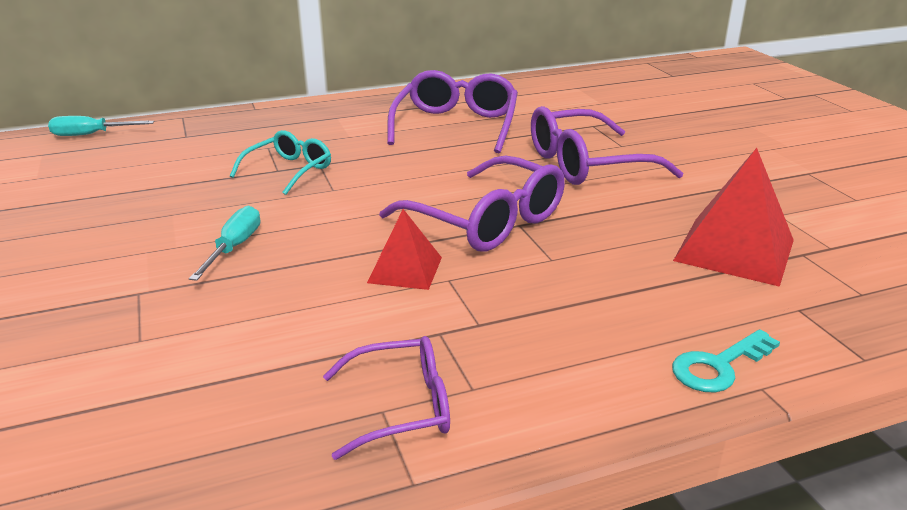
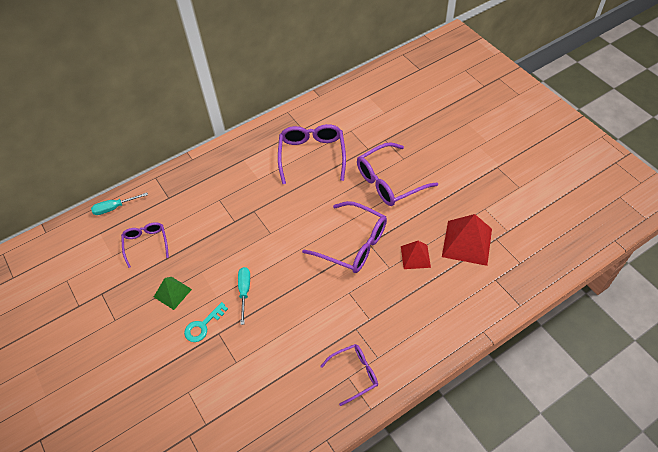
camera: 10 degrees left, 25 degrees up
(97, 230) = (172, 293): none -> green pyramid
(105, 173) = (146, 244): none -> purple glasses
(289, 171) = (241, 221): turquoise glasses -> none
(405, 270) = (328, 290): red pyramid -> red pyramid (415, 256)
(718, 366) = (466, 323): turquoise key -> turquoise key (203, 325)

